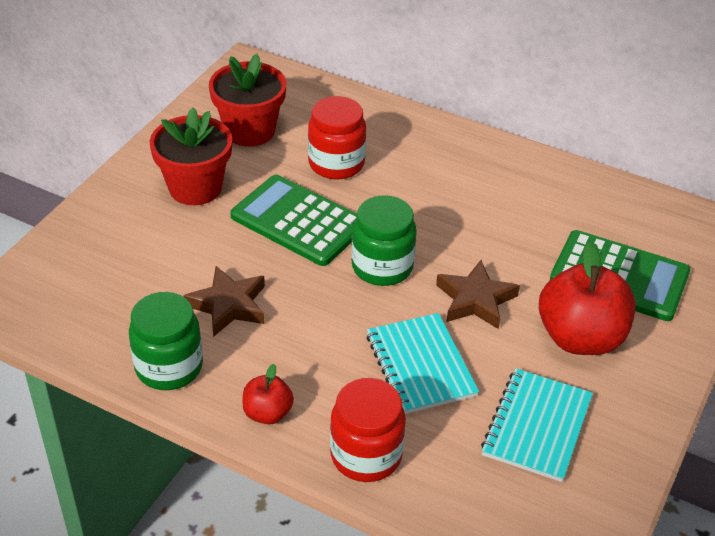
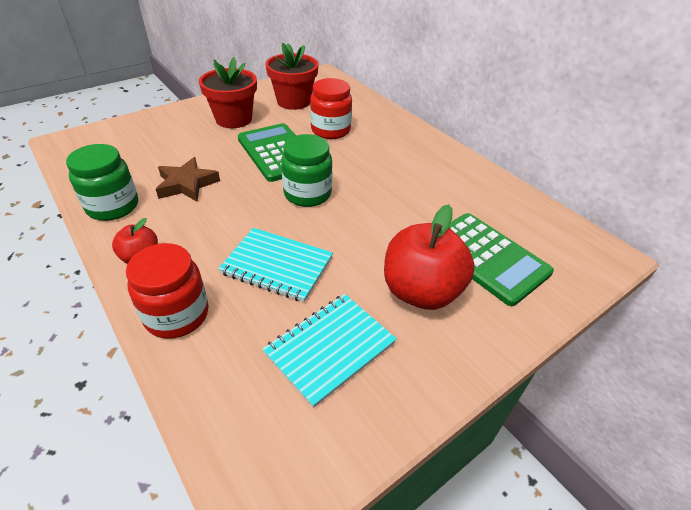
camera: 25 degrees right, 0 degrees up
(420, 365) = (277, 266): turquoise notebook -> turquoise notebook turned 75 degrees counterclockwise
(475, 300) = (356, 236): brown star -> none

